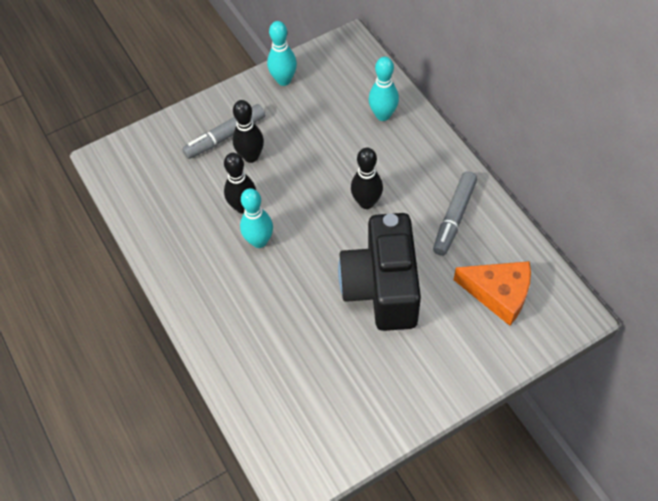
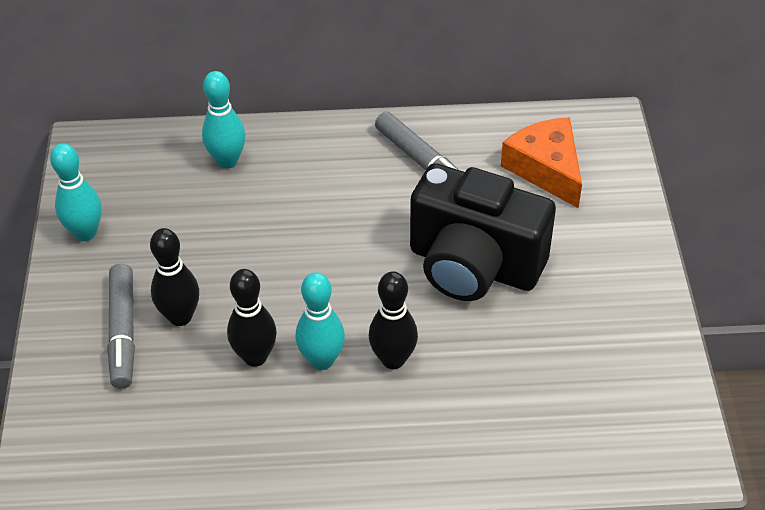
camera: 65 degrees left, 10 degrees down
(366, 202) = (343, 229): black bowling pin -> black bowling pin (393, 359)
(498, 293) = (546, 169): orange cheese -> orange cheese turned 75 degrees counterclockwise

